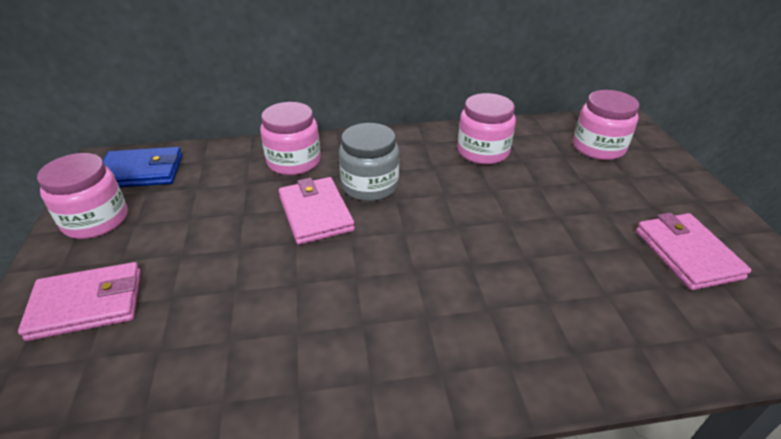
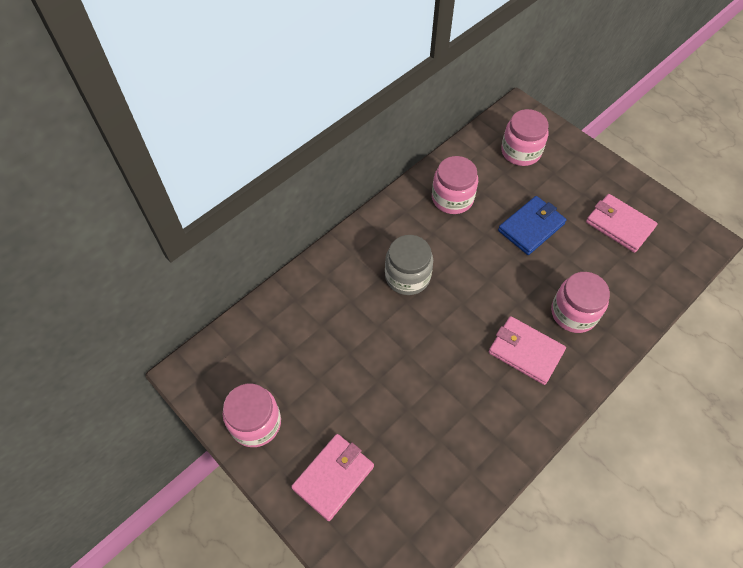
camera: 35 degrees left, 20 degrees up
(141, 172) = (232, 364): blue wallet -> blue wallet (531, 227)
(294, 161) = (334, 285): pink jar -> pink jar (574, 313)
(316, 213) = (396, 322): pink wallet -> pink wallet (525, 351)

